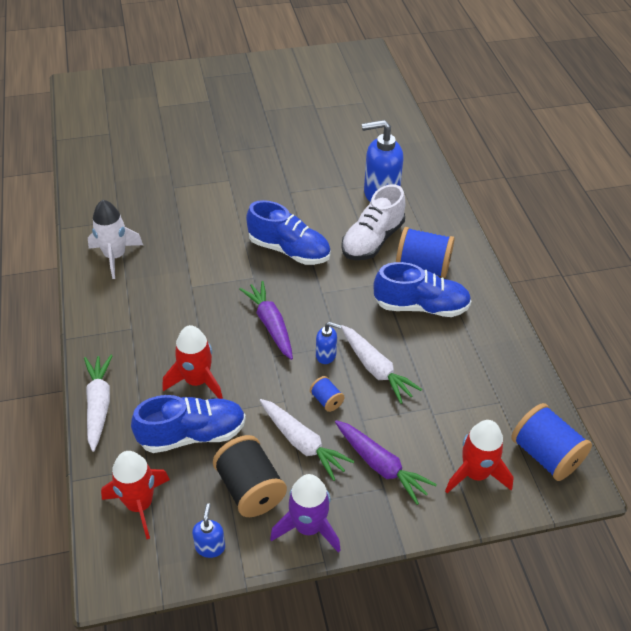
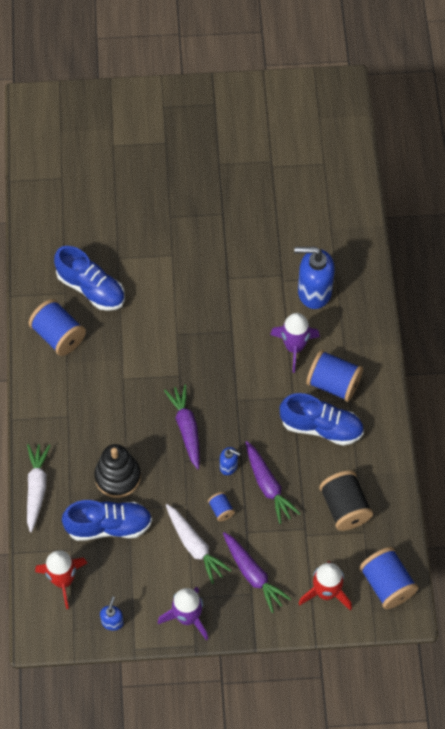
camera: 10 degrees right, 15 degrees up
(115, 256) = (58, 336): white rocket -> blue spool
(197, 381) = (117, 477): red rocket -> black stacking toy
(250, 489) = (148, 580): black spool -> black spool (344, 508)
(289, 250) = (215, 349): blue shoe -> blue shoe (91, 288)
(372, 240) = (294, 347): white shoe -> purple rocket
(376, 369) = (268, 486): white carrot -> purple carrot

